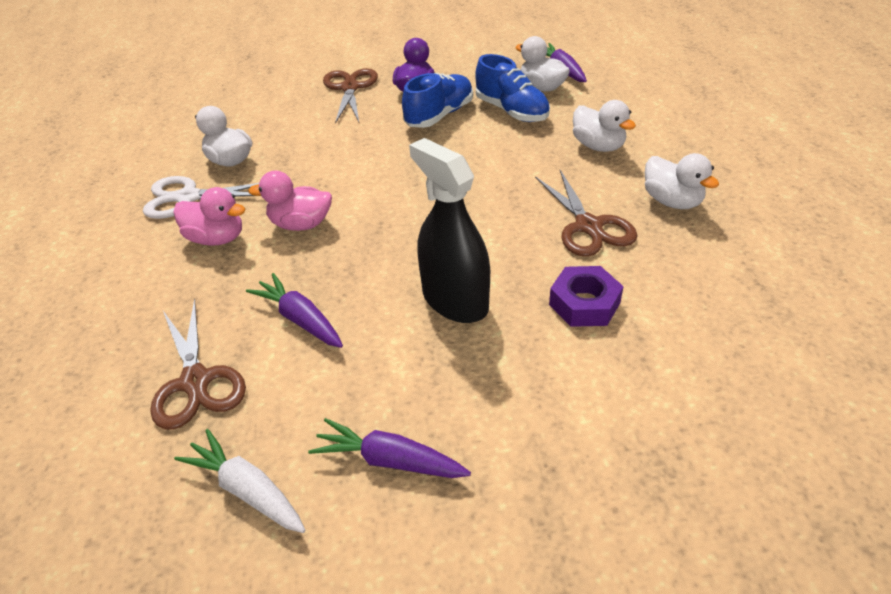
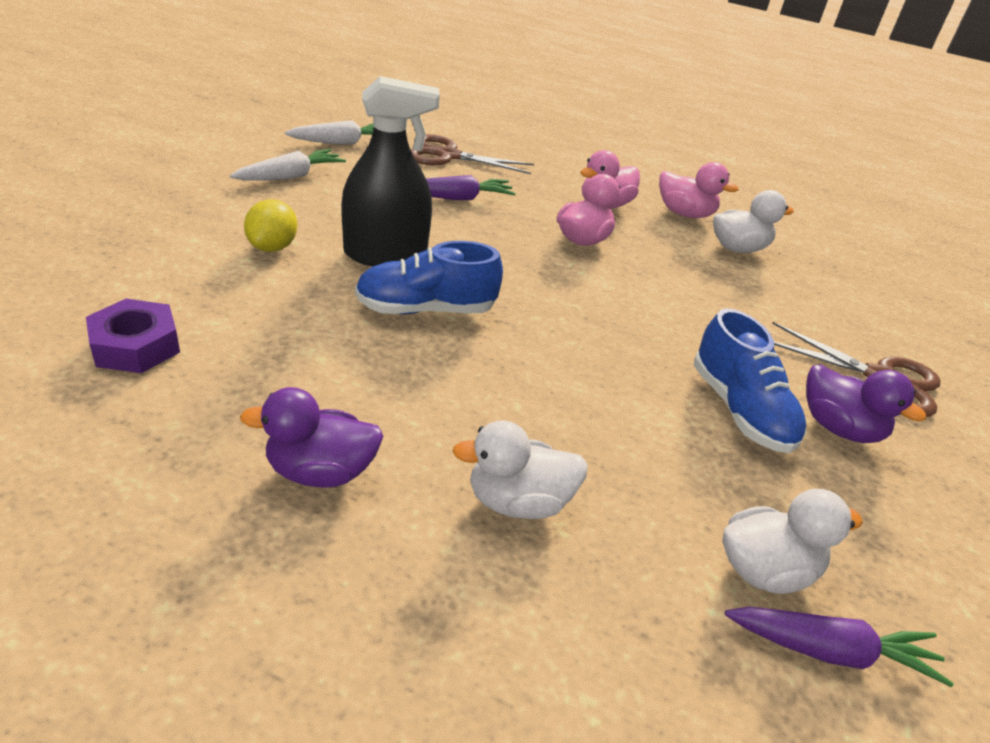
camera: 115 degrees right, 5 degrees down
(188, 197) = (684, 213): white scissors -> pink duck
(389, 460) = (290, 176): purple carrot -> white carrot
(511, 111) = (701, 481): blue shoe -> blue shoe (426, 309)
(528, 364) = (272, 247): none -> yellow lemon
(584, 303) = (282, 305): purple nut -> purple nut (136, 346)
(588, 226) = (372, 376): brown scissors -> none
(672, 201) = (320, 471): white duck -> purple duck

